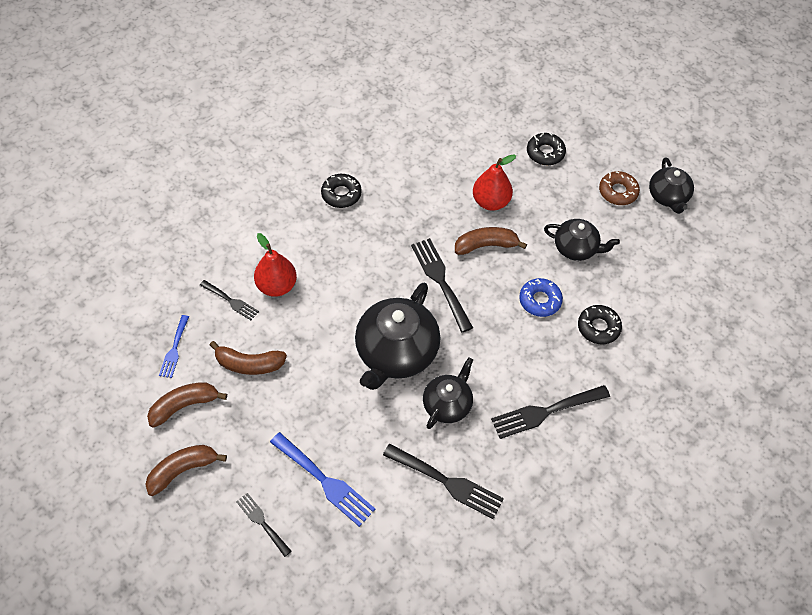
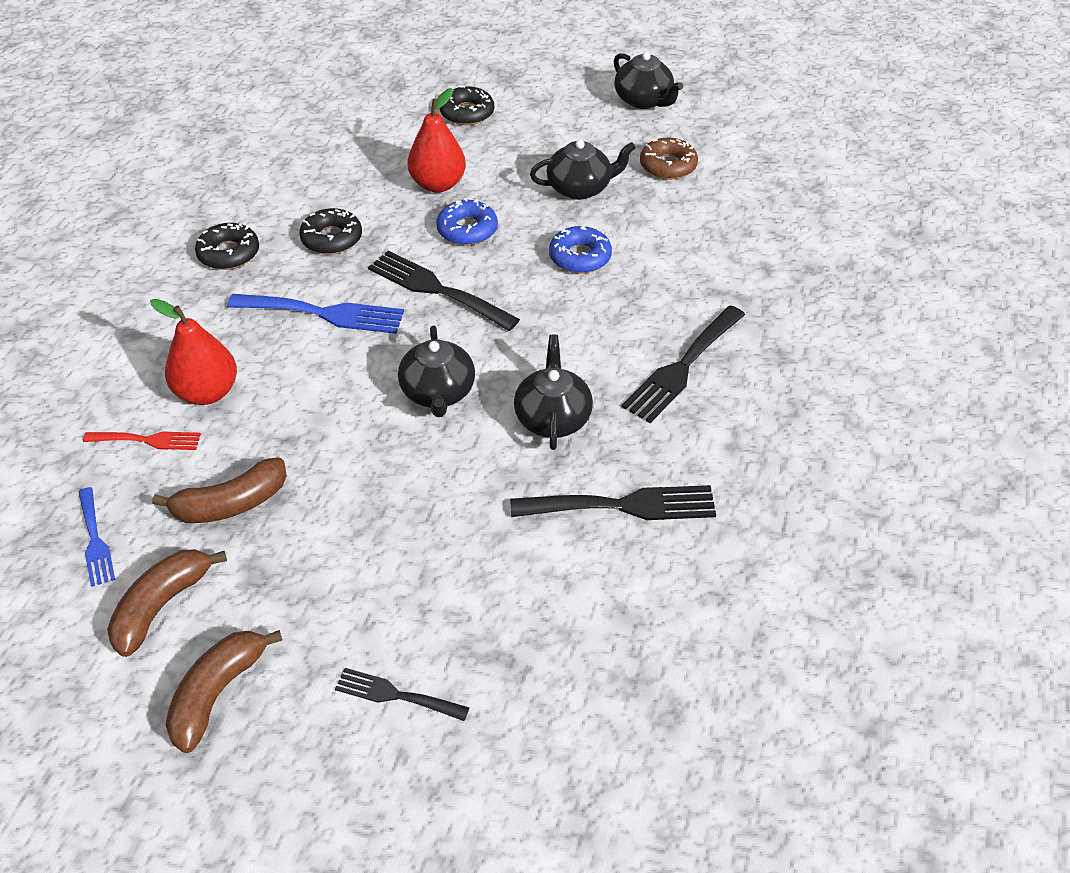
camera: 30 degrees left, 10 degrees down
(231, 301) = (148, 440): black fork -> red fork
(325, 481) = (453, 592): blue fork -> blue fork (324, 313)
(396, 352) = (438, 392): black teapot -> black teapot, size x0.58
(486, 245) = (467, 230): brown banana -> blue donut
(598, 327) = (672, 253): black donut -> black donut (332, 238)
(618, 192) = (583, 117): brown donut -> brown donut (668, 165)

